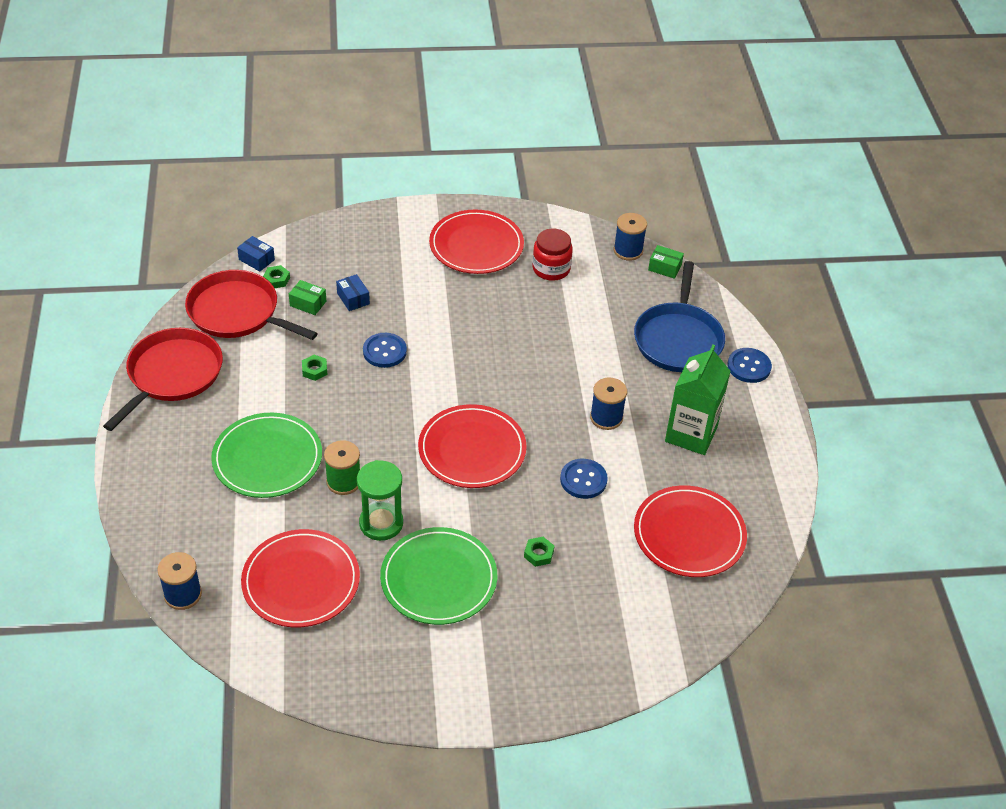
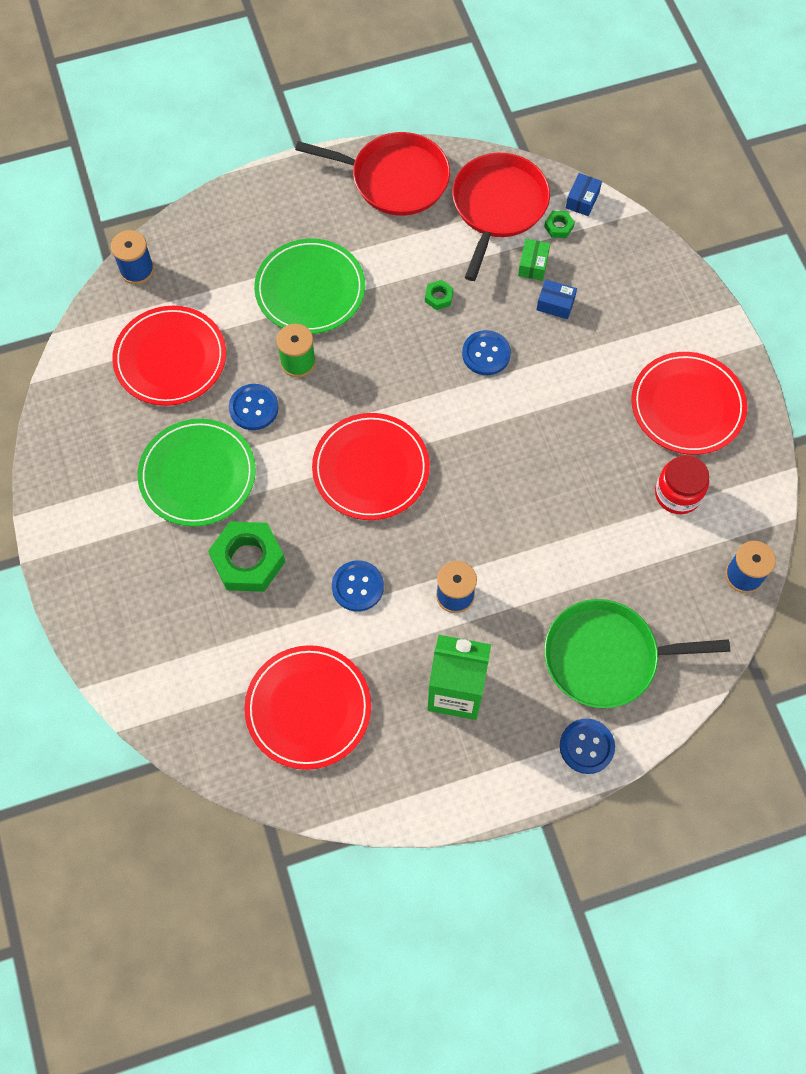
camera: 80 degrees right, 20 degrees up
(353, 298) = (555, 304): blue box -> blue box turned 60 degrees clockwise
(381, 523) = (254, 408): green hourglass -> blue button
(538, 554) = (248, 560): green nut -> green nut, size x2.26
(664, 267) = (729, 623): green box -> none
(678, 339) = (606, 657): blue pan -> green pan

